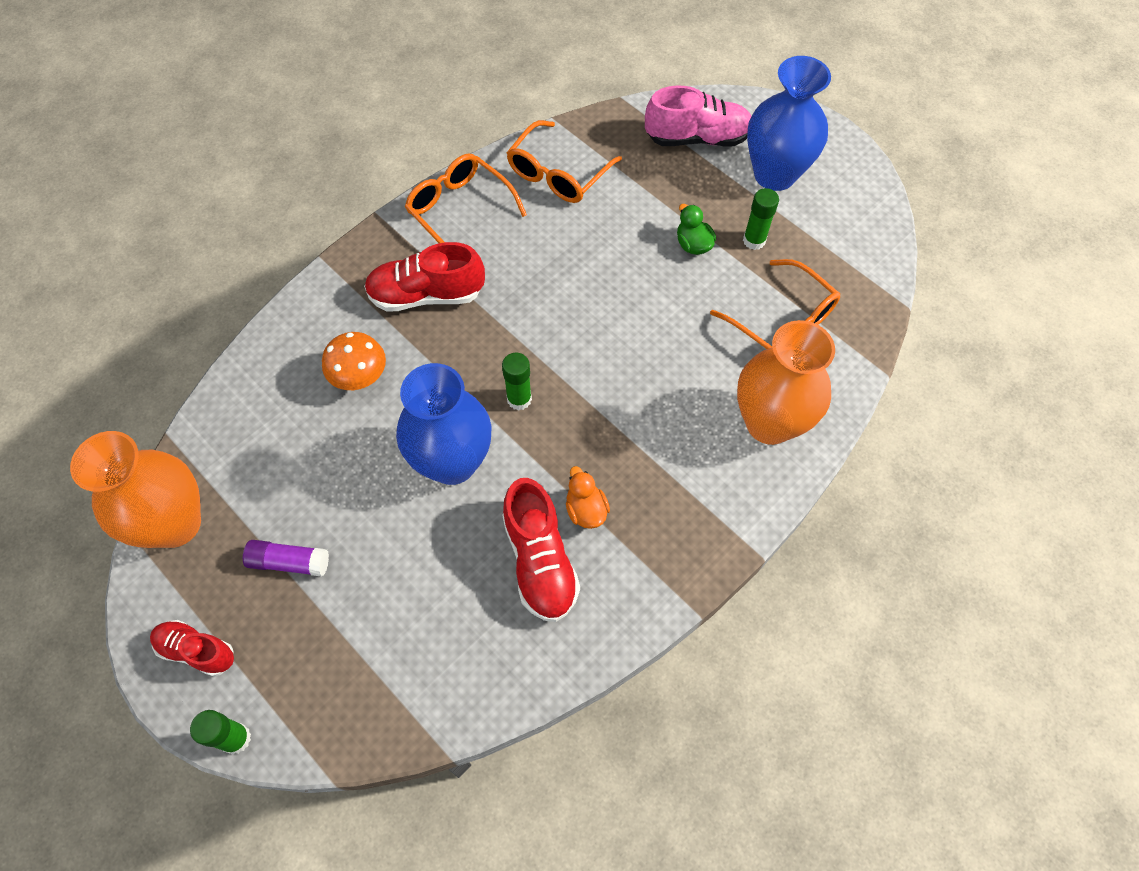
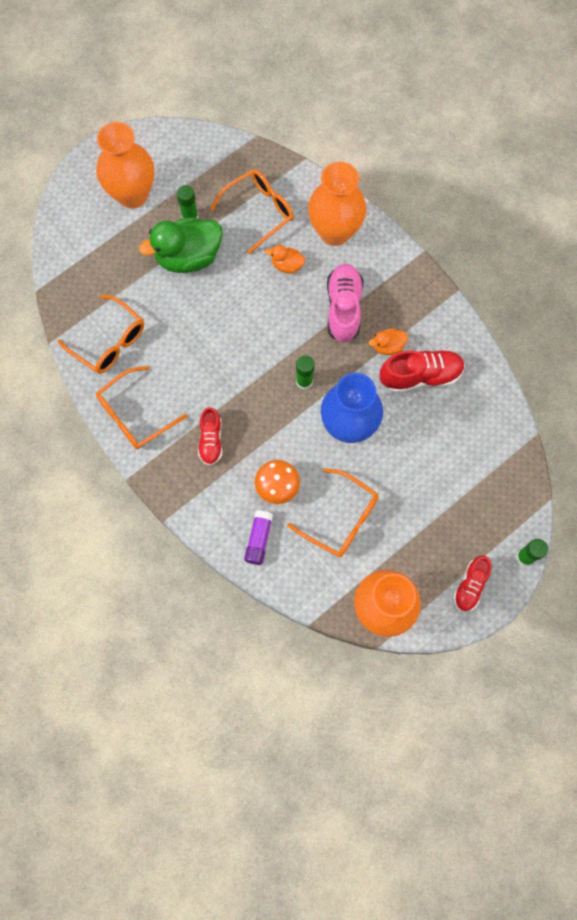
camera: 85 degrees left, 10 degrees up
(289, 562) = (413, 530): purple glue stick -> purple glue stick (258, 539)
(312, 460) = (340, 518): none -> orange glasses
(426, 295) = (211, 440): red shoe -> red shoe, size x0.63
(693, 244) = (188, 257): green duck -> green duck, size x2.09
(697, 138) = (89, 241): pink shoe -> pink shoe (343, 308)
(701, 363) = (287, 265): none -> orange duck
(774, 174) = (132, 195): blue vase -> orange vase

